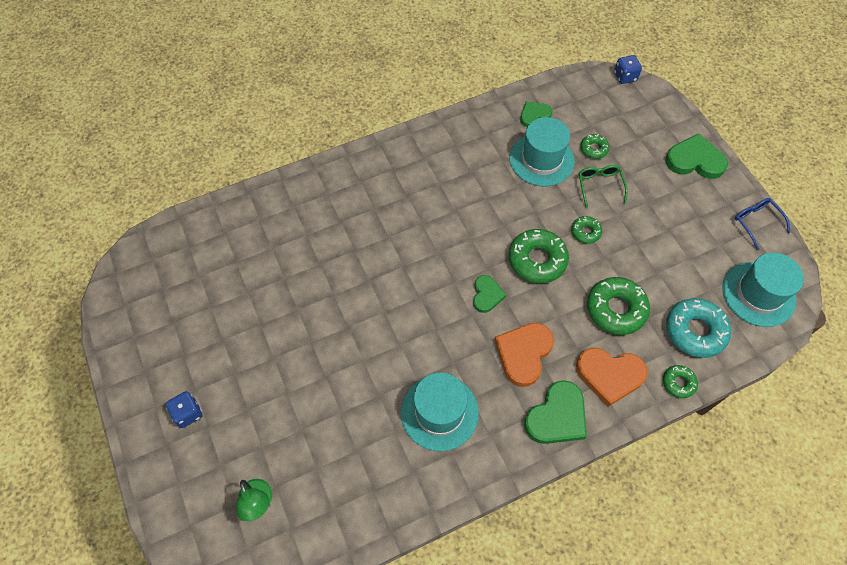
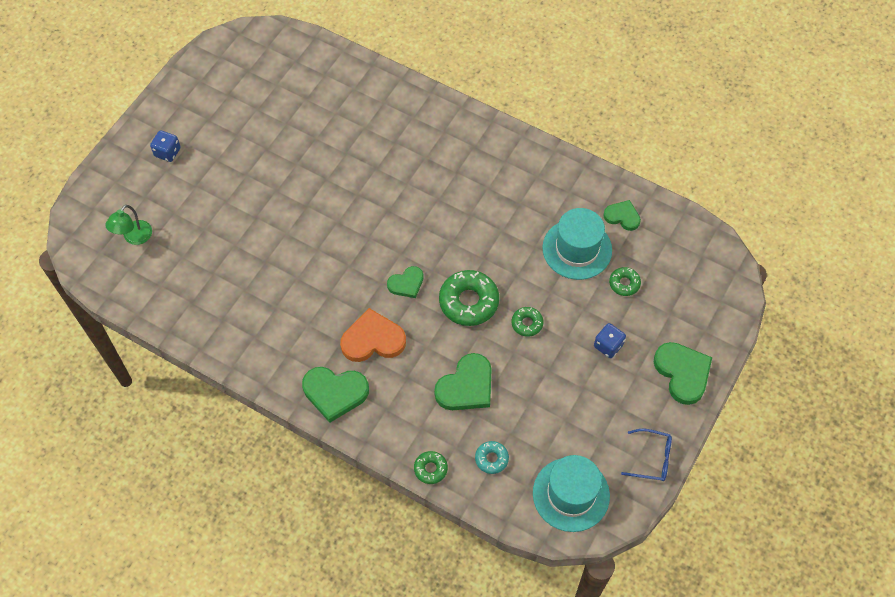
camera: 55 degrees right, 0 degrees up
(439, 412) = (280, 309): turquoise hat -> none
(599, 186) = (586, 309): green glasses -> none
(609, 375) = (399, 413): orange heart -> none
(616, 309) = (466, 386): green donut -> green heart
(625, 77) = (735, 265): blue dice -> blue dice (608, 346)
(695, 331) = (491, 459): turquoise donut -> turquoise donut, size x0.53
(756, 222) = (652, 458): blue glasses -> blue glasses turned 75 degrees clockwise

